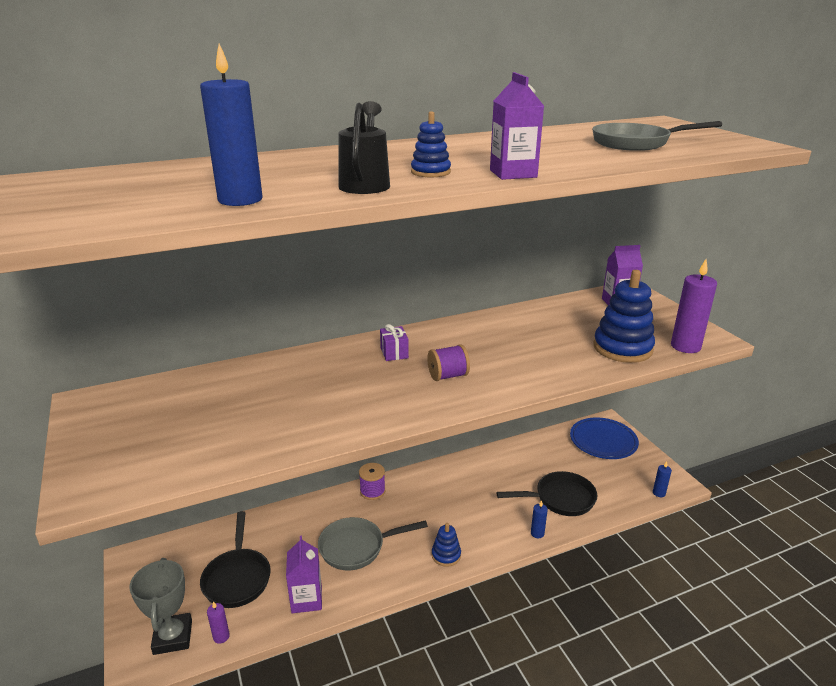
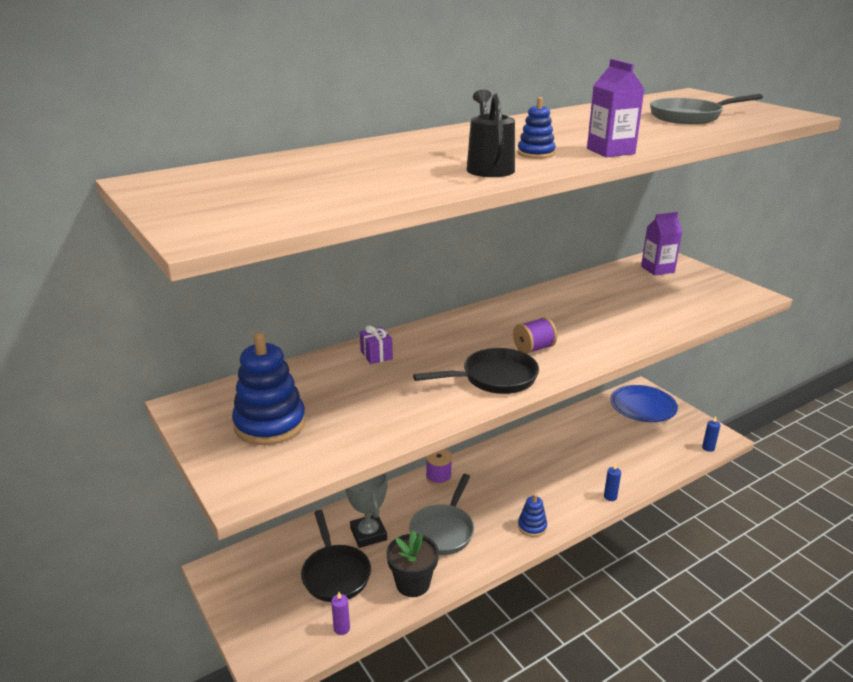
camera: 10 degrees left, 0 degrees up
(173, 637) = (292, 636): grey trophy -> grey trophy (368, 534)
(240, 200) = (391, 189): blue candle -> none
(306, 599) = (413, 583): purple carton -> black flower pot
(357, 547) = (443, 530): grey pan -> grey pan turned 45 degrees counterclockwise
(394, 353) = (471, 332): purple gift -> purple gift (376, 355)
(560, 499) = (621, 463): black pan -> black pan (494, 378)
(622, 348) = (680, 310): blue stacking toy -> blue stacking toy (270, 424)
(685, 346) = (734, 304): purple candle -> none

